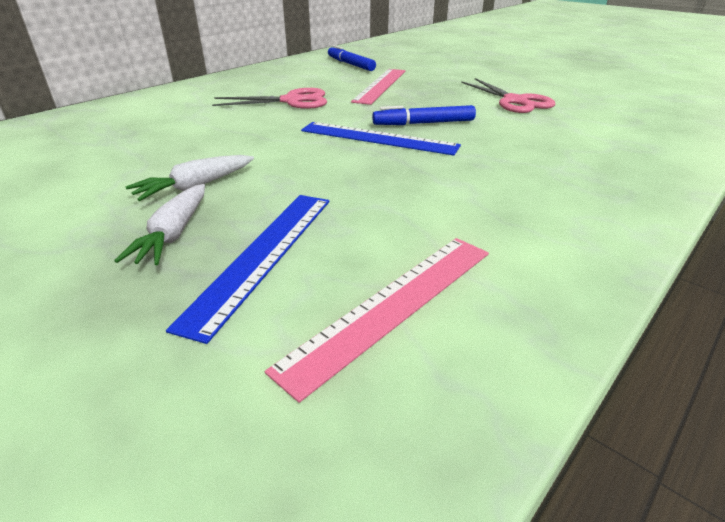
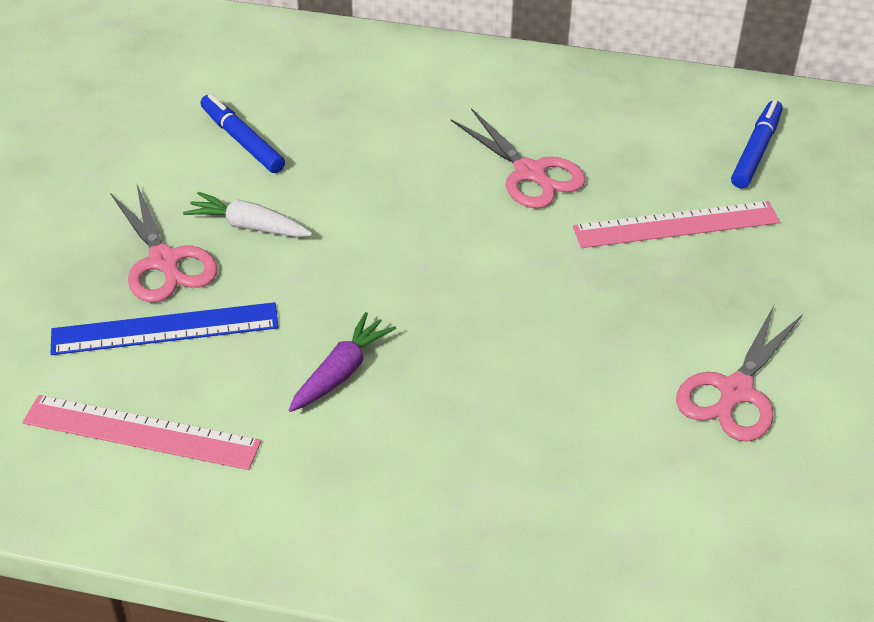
camera: 60 degrees right, 10 degrees up
(173, 234) = (164, 262): white carrot -> pink scissors
(378, 138) = (465, 300): blue ruler -> none
(405, 189) = (341, 372): none -> purple carrot
(423, 123) = (550, 323): blue marker -> blue marker (242, 141)

